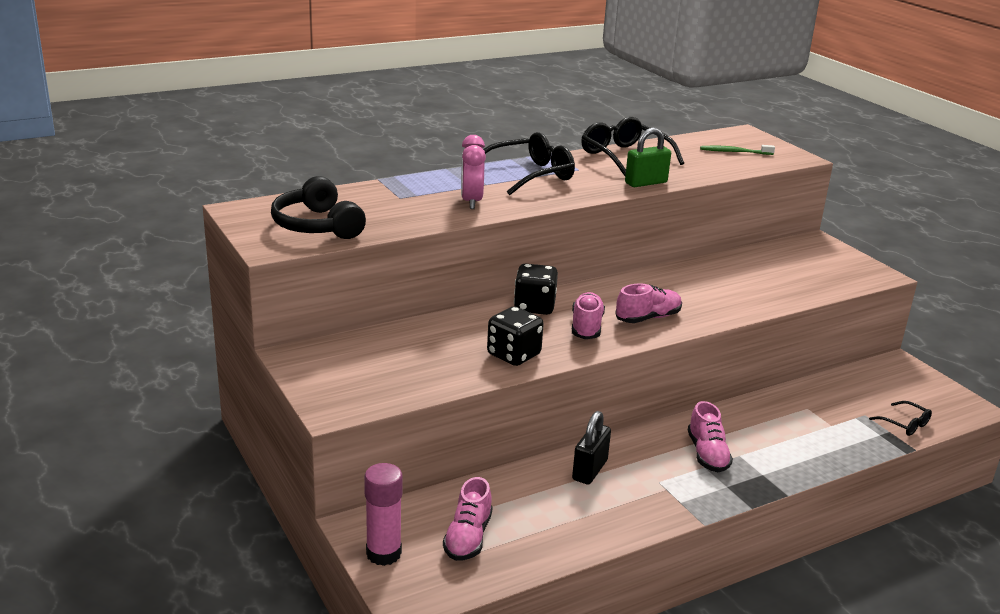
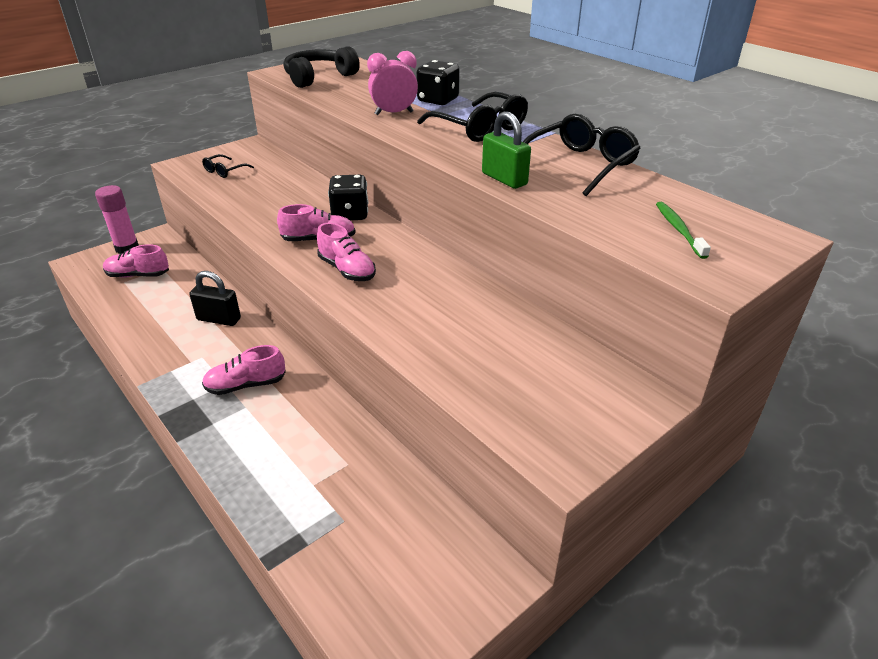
camera: 80 degrees right, 10 degrees up
(513, 355) = (261, 213): black dice -> black dice (438, 100)
(905, 424) = (327, 564): black glasses -> black glasses (224, 171)

